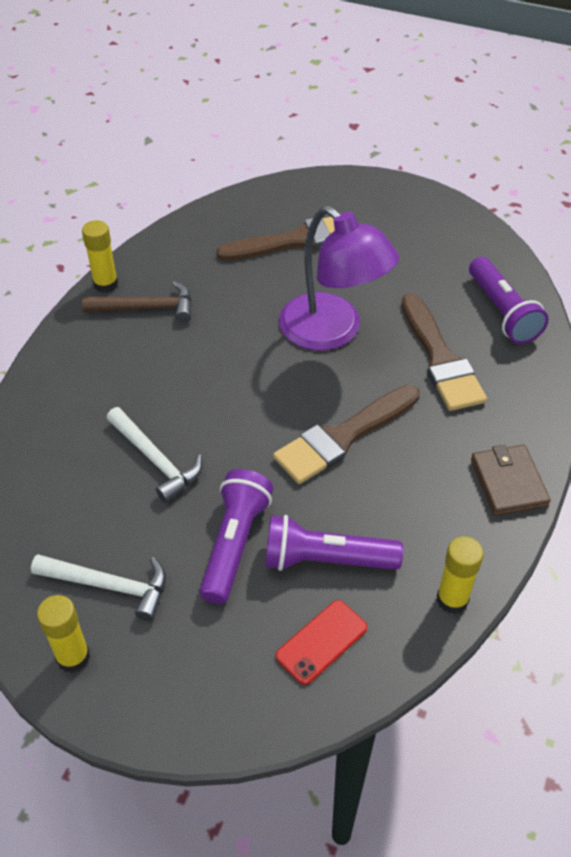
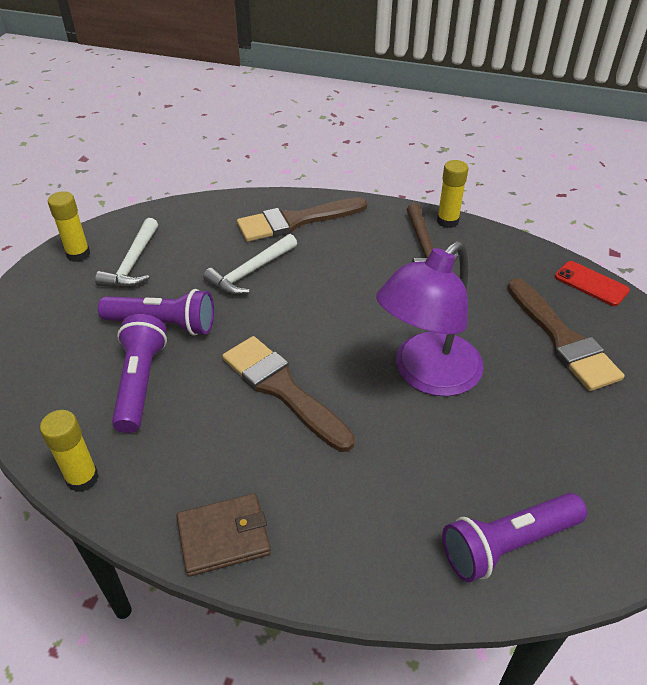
camera: 85 degrees right, 5 degrees down
(321, 642) = (59, 384): red phone -> red phone (591, 284)
(440, 358) = (407, 473): brown brush -> brown brush (296, 221)

